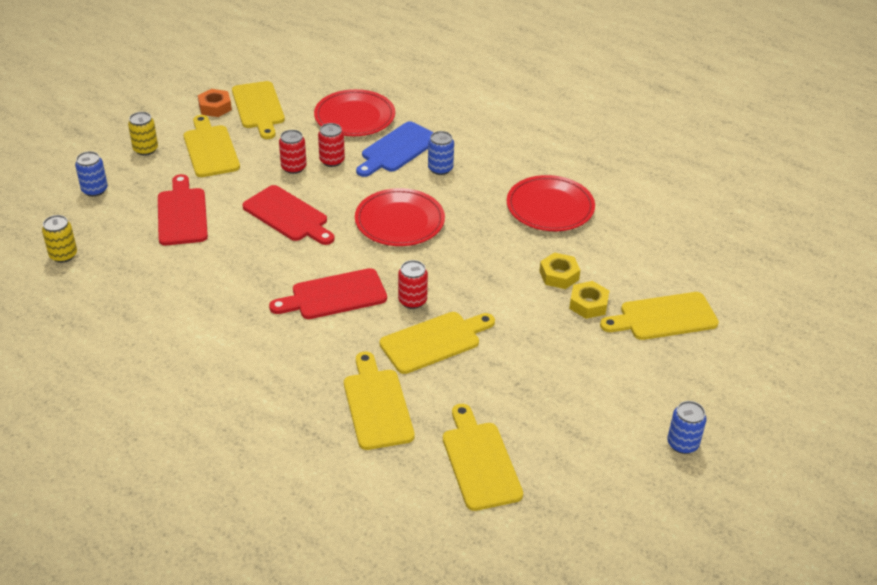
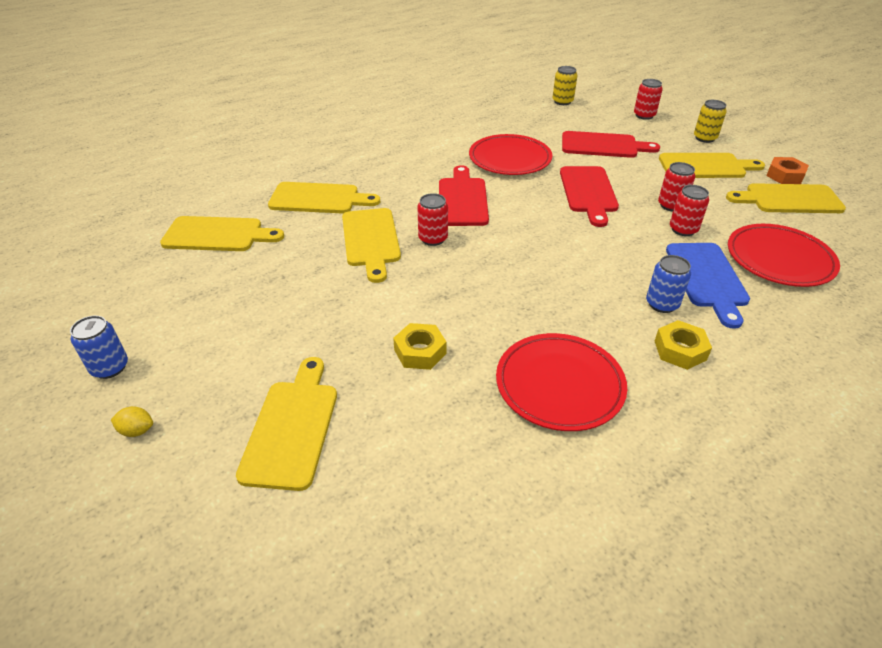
camera: 110 degrees right, 0 degrees up
(94, 190) = (644, 115): blue can -> red can
(288, 216) = (588, 192): red cutting board -> red cutting board turned 60 degrees counterclockwise
(397, 149) = (707, 278): blue cutting board -> blue cutting board turned 150 degrees counterclockwise
(399, 221) = (562, 254): red plate -> red plate (510, 159)
(588, 304) = (357, 362): yellow nut -> yellow nut (680, 350)
(719, 394) = (137, 430): none -> yellow lemon

